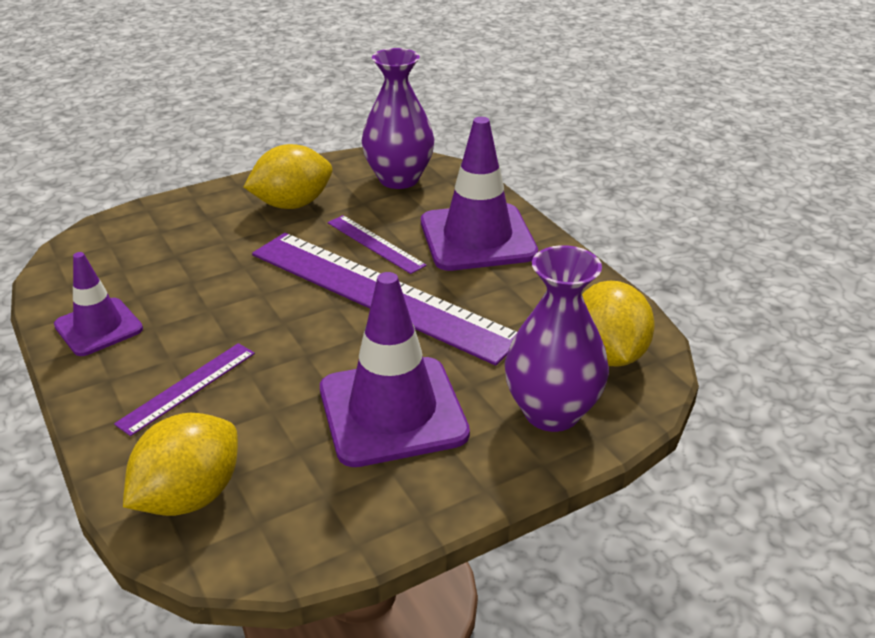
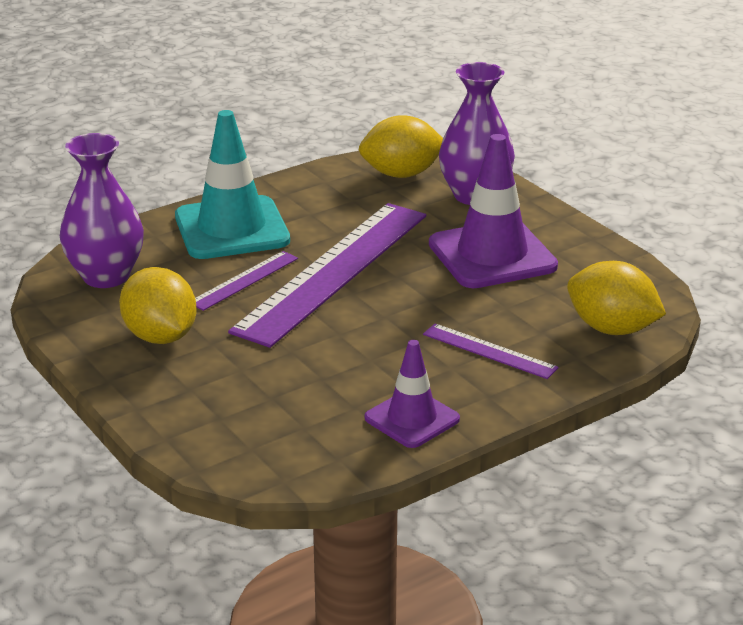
camera: 95 degrees left, 5 degrees down
(477, 238) = (232, 229): purple traffic cone -> turquoise traffic cone

